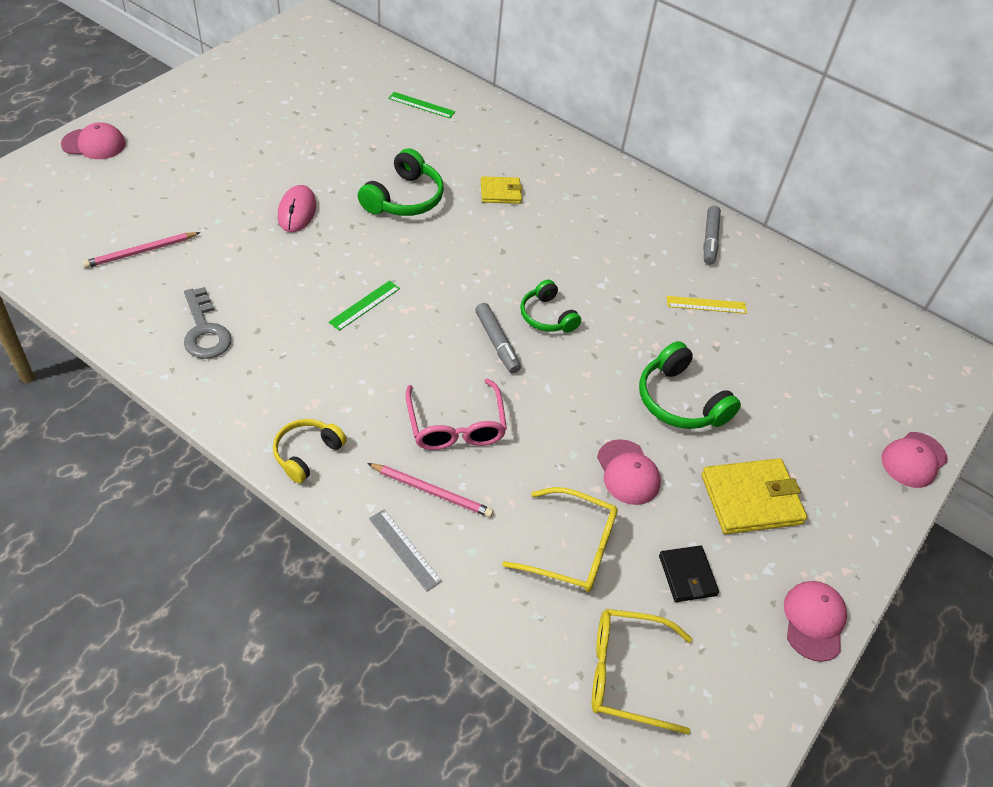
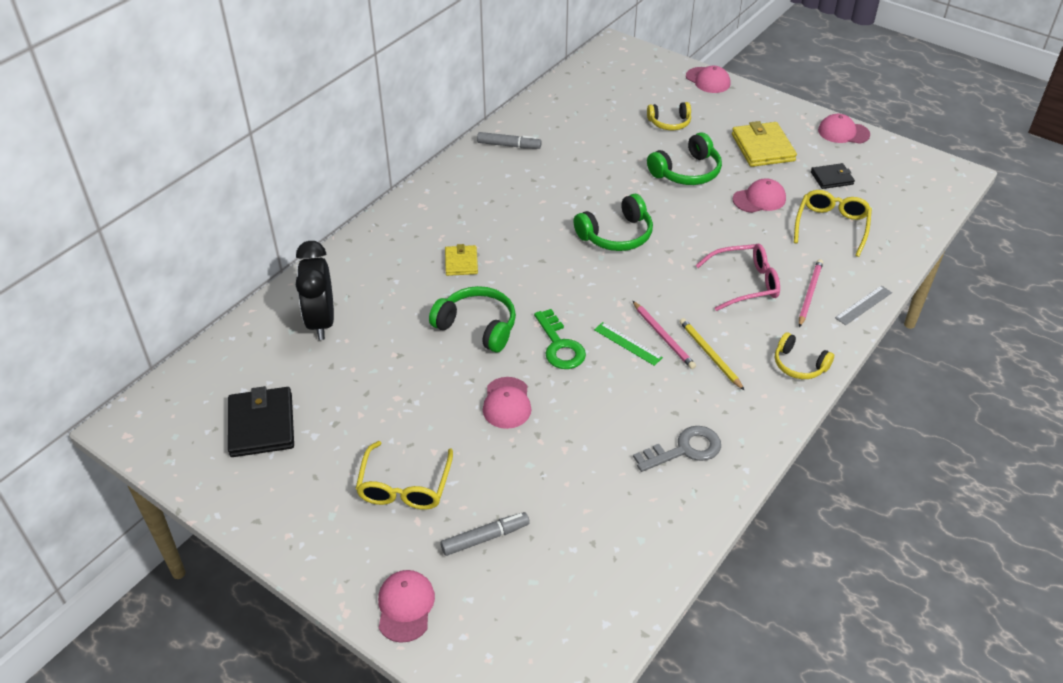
camera: 85 degrees left, 5 degrees down
(141, 252) = (588, 520): pink pencil -> pink pencil (663, 337)
(297, 211) = (507, 403): pink mouse -> pink cap
(303, 76) = (262, 425): none -> black wallet
(337, 372) = (709, 354): none -> yellow pencil
(368, 253) = (559, 346): none -> green key
(421, 105) = (321, 322): green ruler -> black clock
(497, 343) = (653, 263): grey marker -> grey marker (485, 538)
(547, 316) = (616, 235): green headphones -> green headphones, size x1.51
(626, 674) = (910, 206): yellow glasses -> yellow glasses (404, 486)
(706, 305) = (585, 153): yellow ruler -> none
(790, 398) = (669, 123): none -> yellow headphones

